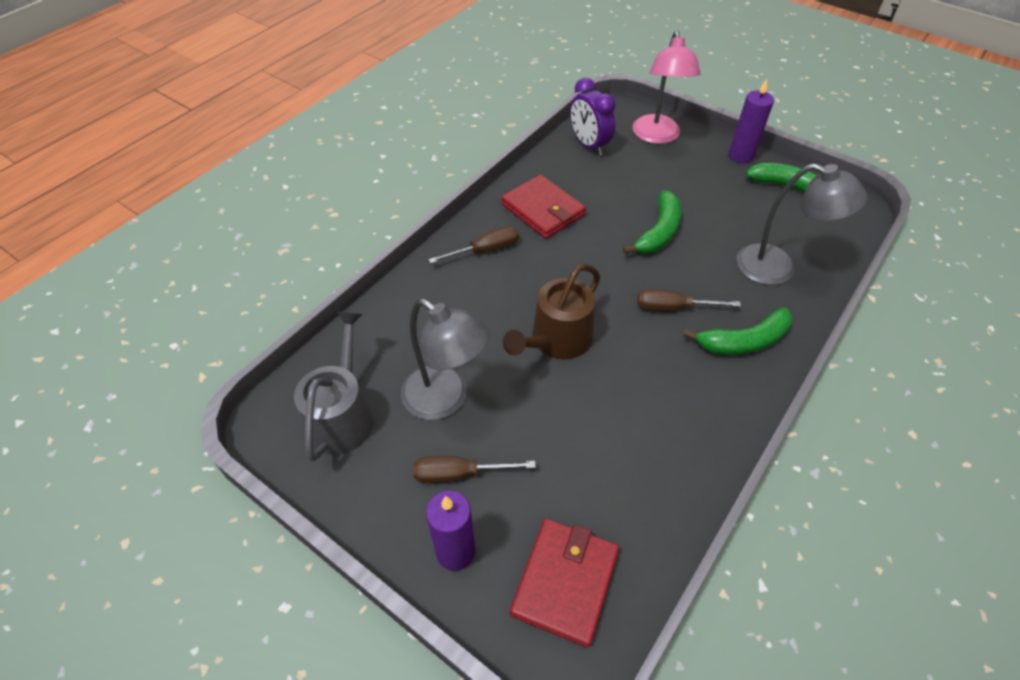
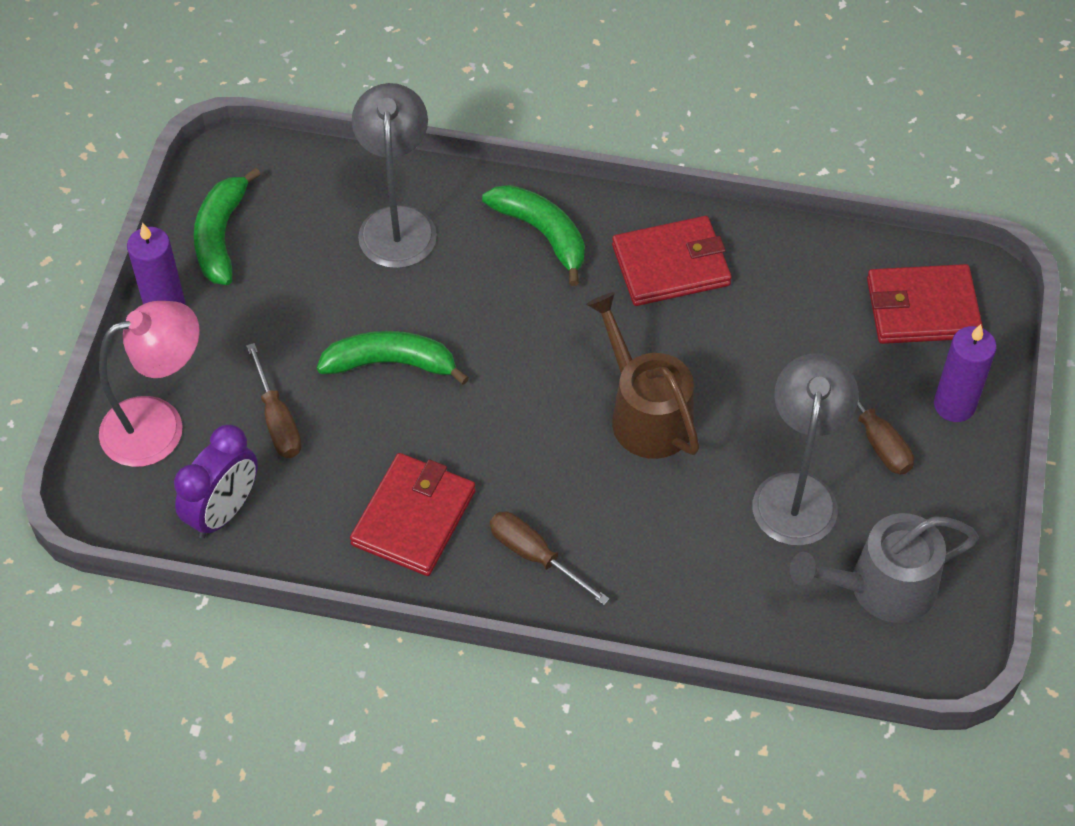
camera: 115 degrees left, 5 degrees up
(557, 340) = (646, 414): brown watering can -> brown watering can turned 135 degrees counterclockwise
(673, 307) = (525, 312): brown screwdriver -> brown screwdriver (277, 420)
(685, 409) = (671, 265): none -> red wallet

